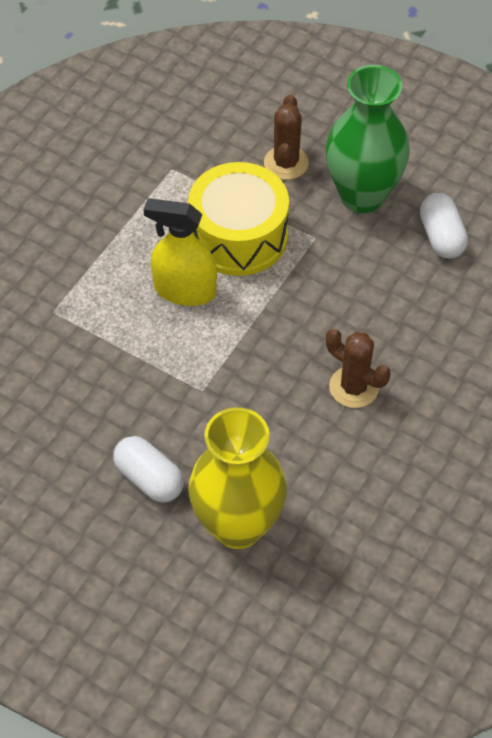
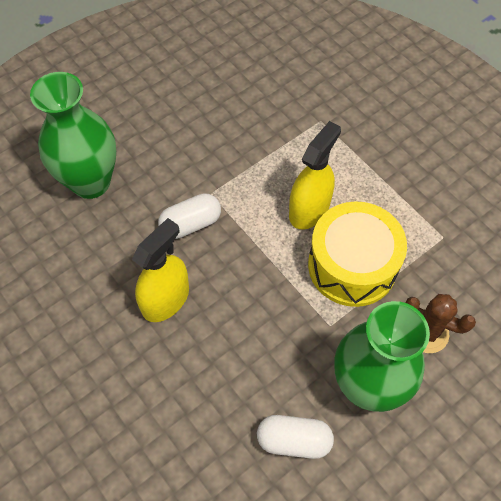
camera: 110 degrees right, 5 degrees up
(149, 478) = (154, 141): white capsule -> white capsule (191, 224)
(238, 525) = (91, 182): yellow vase -> green vase
(354, 387) = (166, 299): brown cactus -> yellow spray bottle

